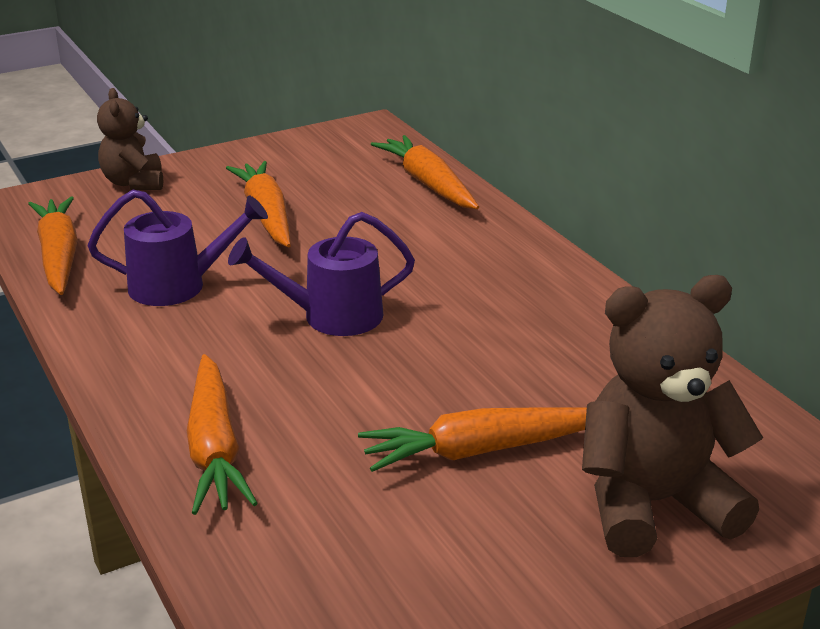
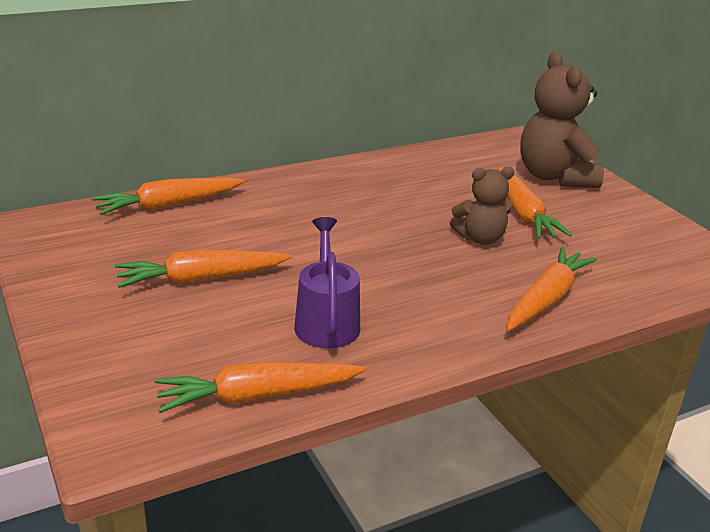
camera: 90 degrees left, 0 degrees up
(134, 183) = (94, 358): brown teddy bear -> brown teddy bear (480, 238)
(214, 448) = (547, 299): orange carrot -> orange carrot turned 45 degrees counterclockwise
(330, 317) = (379, 253): purple watering can -> none

